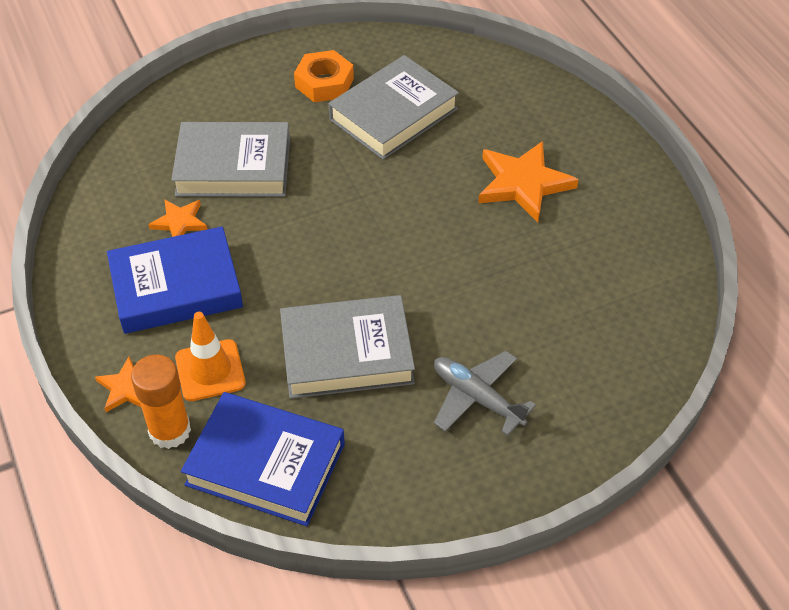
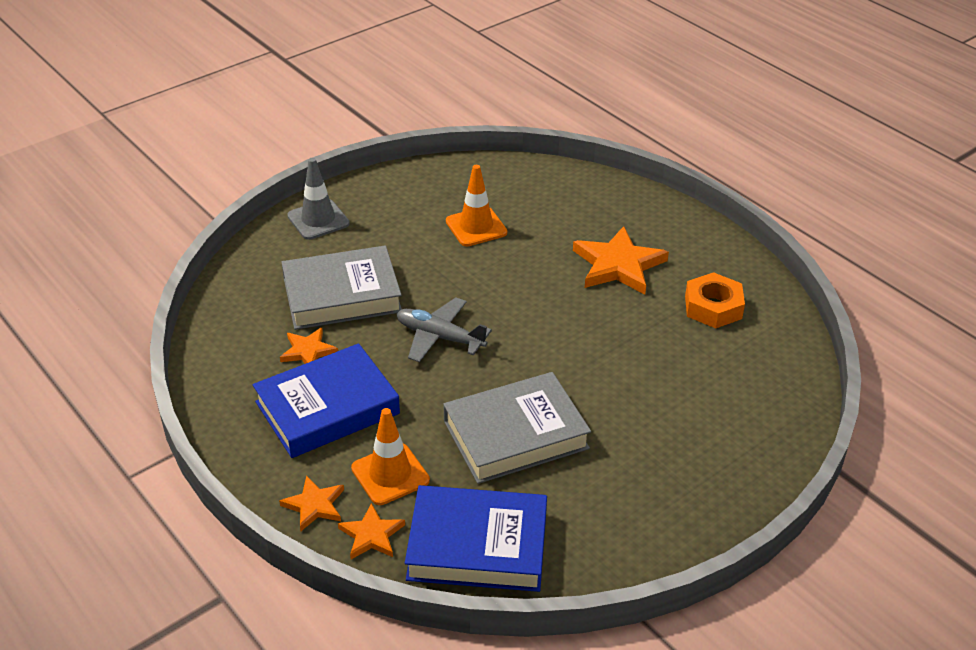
camera: 15 degrees left, 10 degrees down
(170, 430) = (371, 535): orange glue stick -> orange star
(240, 79) = (318, 220): none -> grey traffic cone
(324, 83) = (400, 211): orange nut -> orange nut (713, 307)
(393, 114) = (476, 227): grey book -> orange traffic cone
(477, 398) = (652, 449): grey plane -> grey plane (440, 337)

